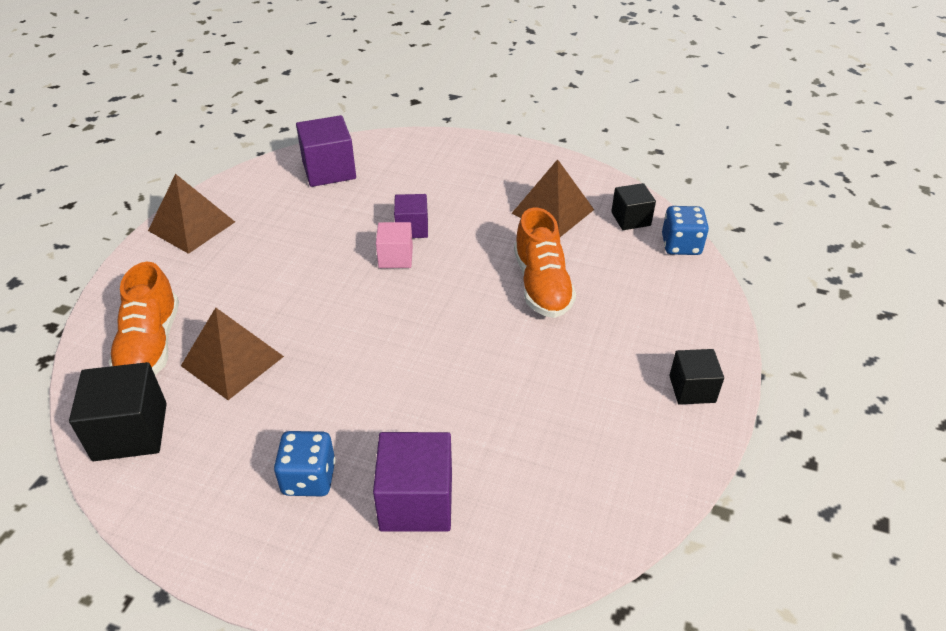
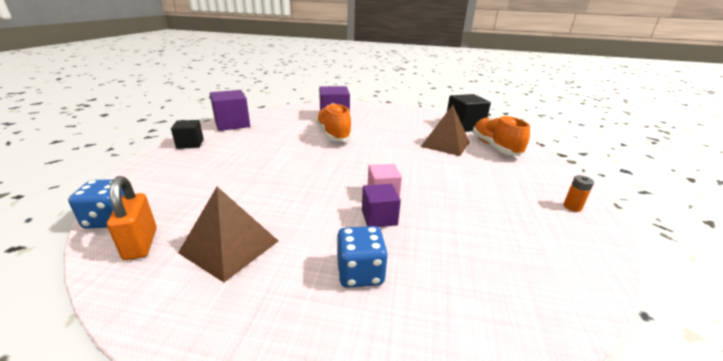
camera: 170 degrees right, 15 degrees down
(191, 226) = (572, 207): brown pyramid -> orange battery
(309, 478) = (379, 119): blue dice -> blue dice (360, 273)
(329, 170) = (518, 283): purple cube -> purple cube (232, 124)
(542, 285) = (262, 183): orange shoe -> orange shoe (333, 134)
(630, 219) = (141, 244): black cube -> orange padlock

